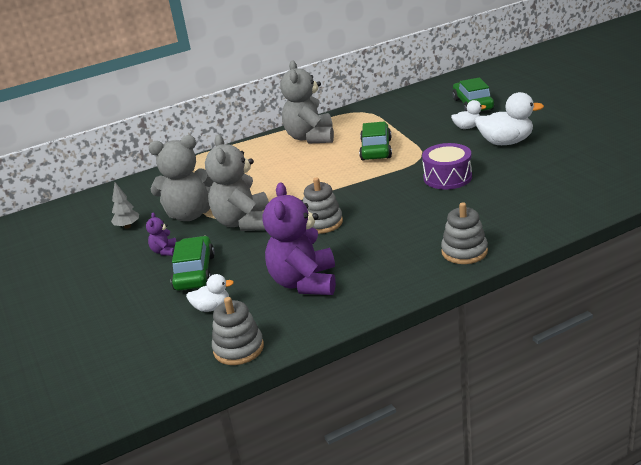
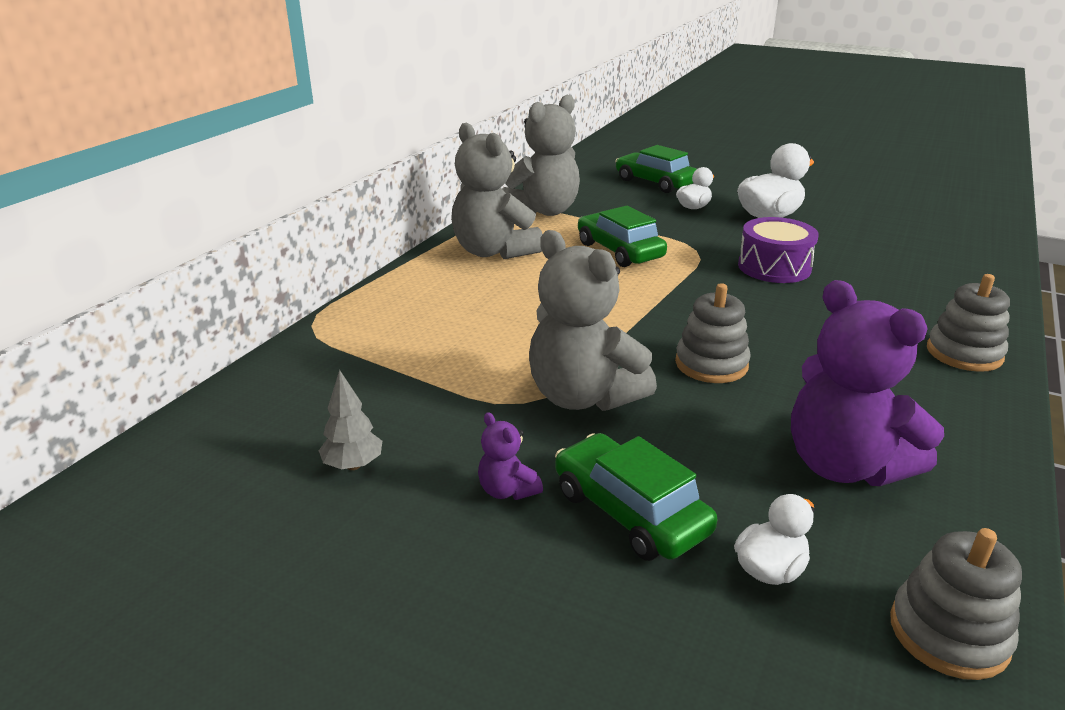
camera: 40 degrees left, 0 degrees up
(190, 214) = (458, 409): grey teddy bear -> grey teddy bear (543, 211)

